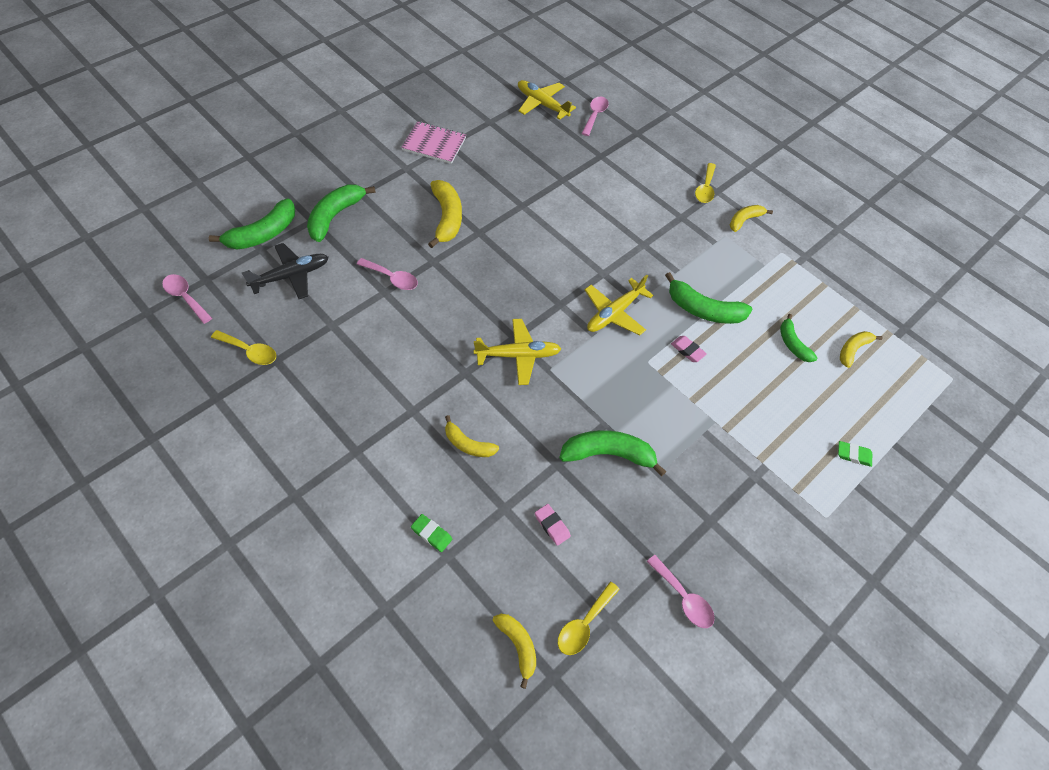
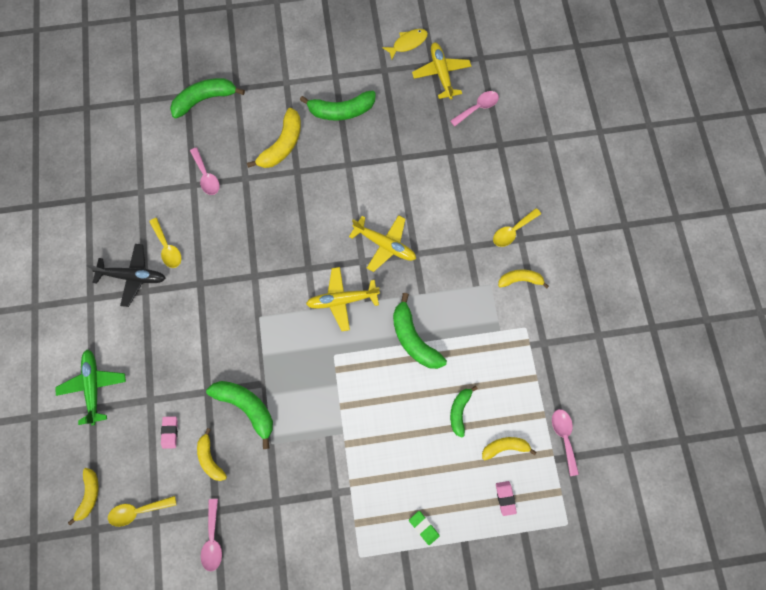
camera: 40 degrees right, 15 degrees up
(185, 297) = (65, 115): pink spoon -> pink spoon (563, 437)
(250, 351) = (77, 182): yellow spoon -> yellow spoon (167, 248)
(263, 234) = (146, 89): green banana -> green banana (341, 111)
(290, 276) = (141, 135): black plane -> black plane (132, 276)
(431, 534) = (94, 387): green eraser -> green plane
(434, 144) = (323, 70): pink notebook -> none
(468, 444) = (161, 339): yellow banana -> yellow banana (210, 458)
(493, 94) = (407, 43): none -> yellow fish
(517, 355) = (245, 292): yellow plane -> yellow plane (384, 244)
(687, 350) = (371, 365): pink eraser -> pink eraser (505, 498)

